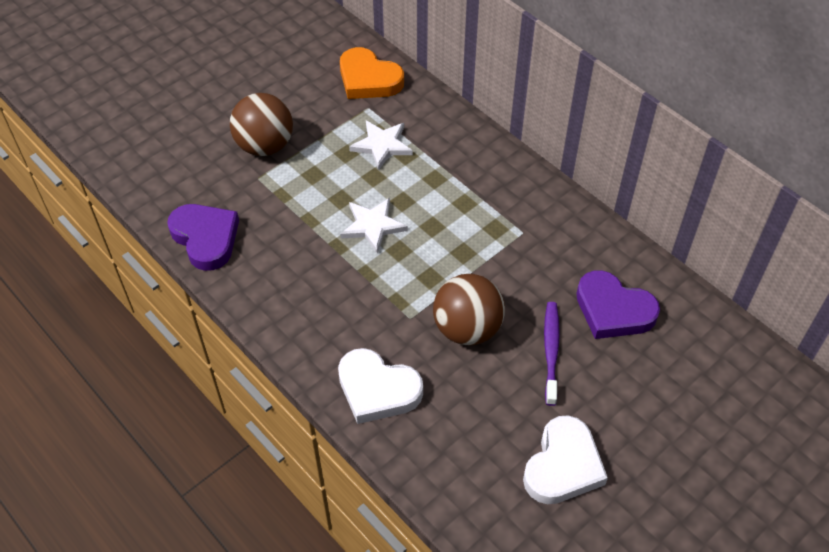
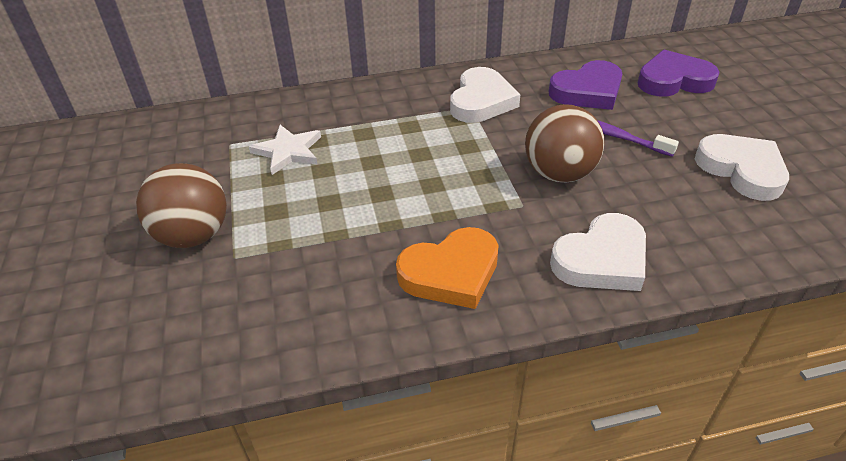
camera: 60 degrees left, 10 degrees down
(206, 238) = (279, 338): purple heart -> purple heart (673, 80)
(368, 79) = (194, 131): orange heart -> orange heart (451, 273)
(373, 226) = (385, 192): white star -> none
(537, 236) = (481, 101): none -> white heart

